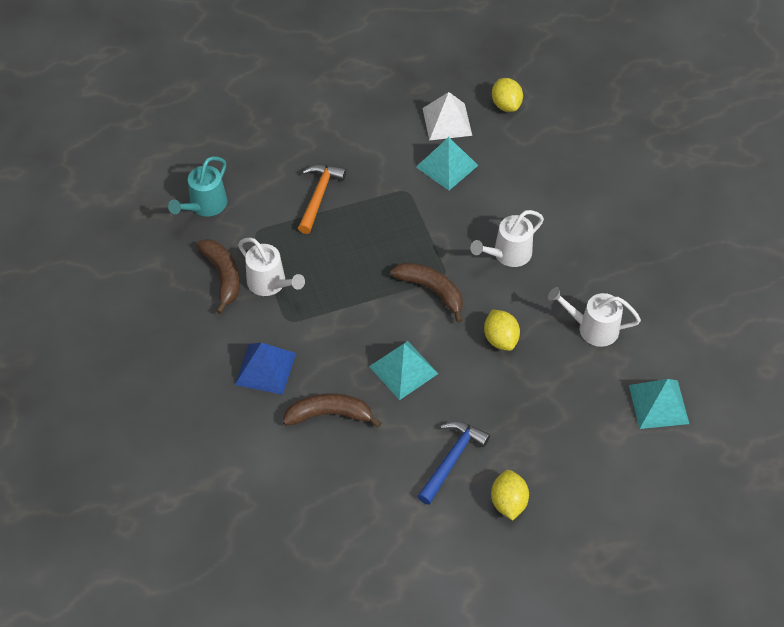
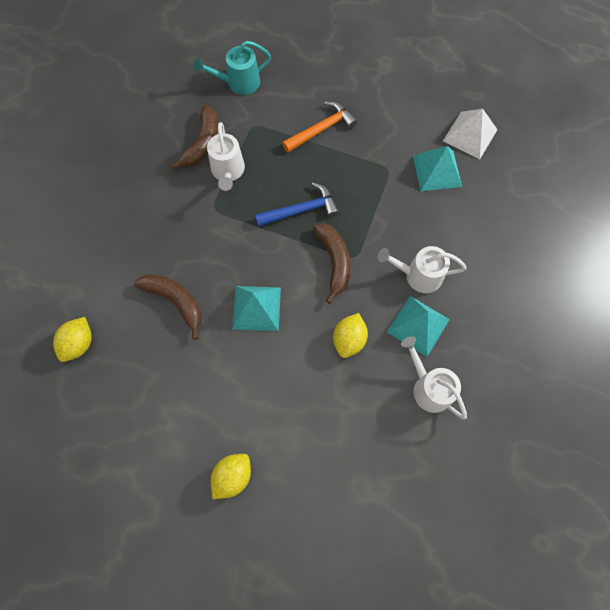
camera: 40 degrees right, 15 degrees up
(265, 368) = (166, 233): blue pyramid -> none
(451, 459) = (225, 406): blue hammer -> blue hammer (301, 210)
(506, 105) = (529, 152): yellow lemon -> yellow lemon (79, 343)
(658, 404) = (422, 495): turquoise pyramid -> turquoise pyramid (418, 325)

